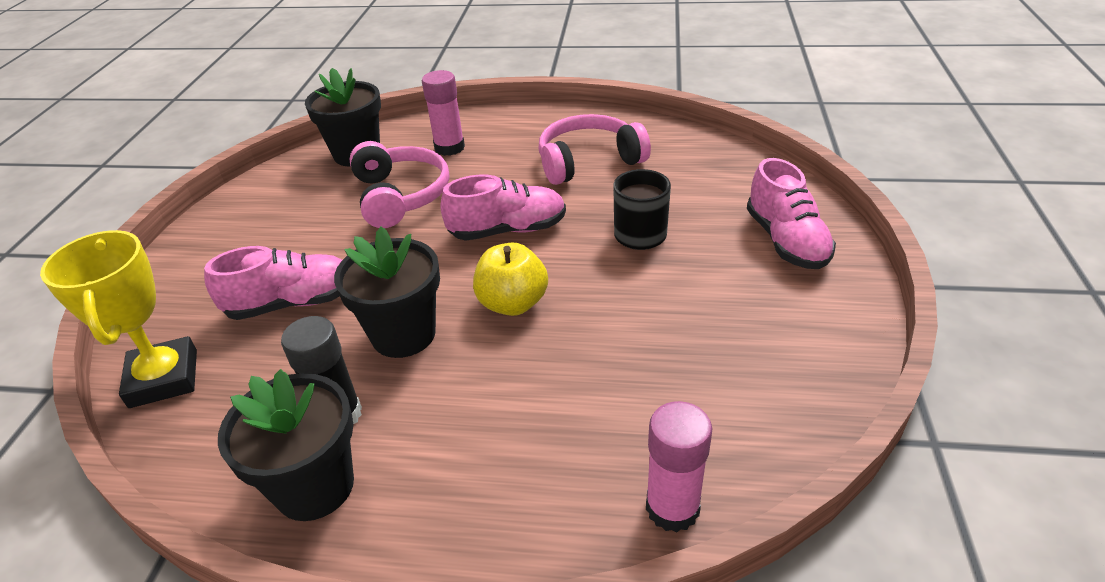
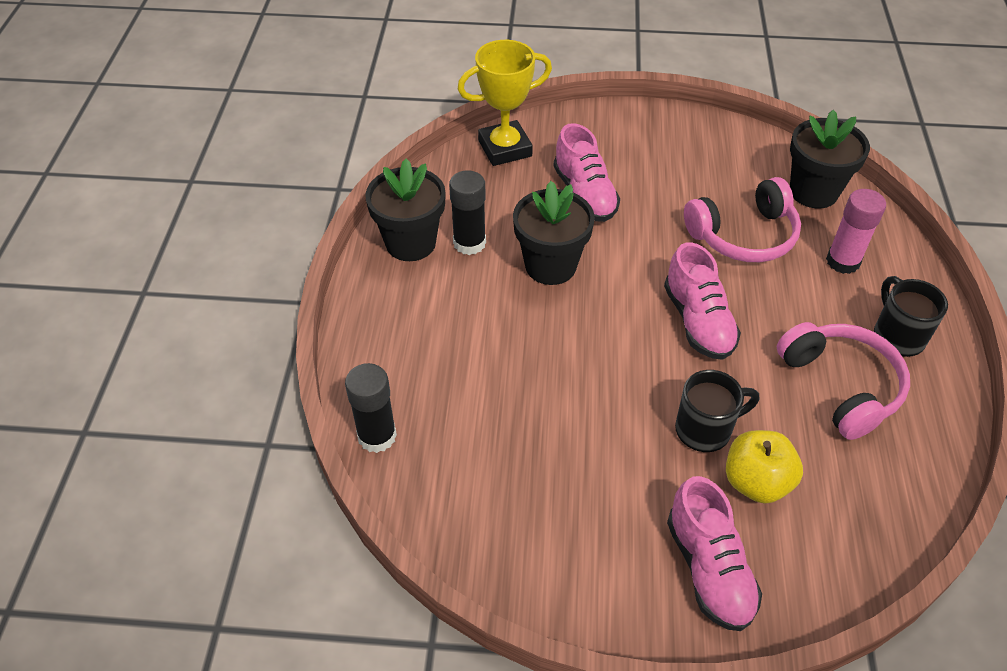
camera: 85 degrees right, 10 degrees up
(512, 303) = (591, 332): yellow apple -> yellow apple (756, 482)
(537, 132) = (897, 336): none -> black mug
(672, 508) = (377, 436): pink glue stick -> black glue stick
(786, 241) = (709, 569): pink shoe -> pink shoe turned 90 degrees counterclockwise

